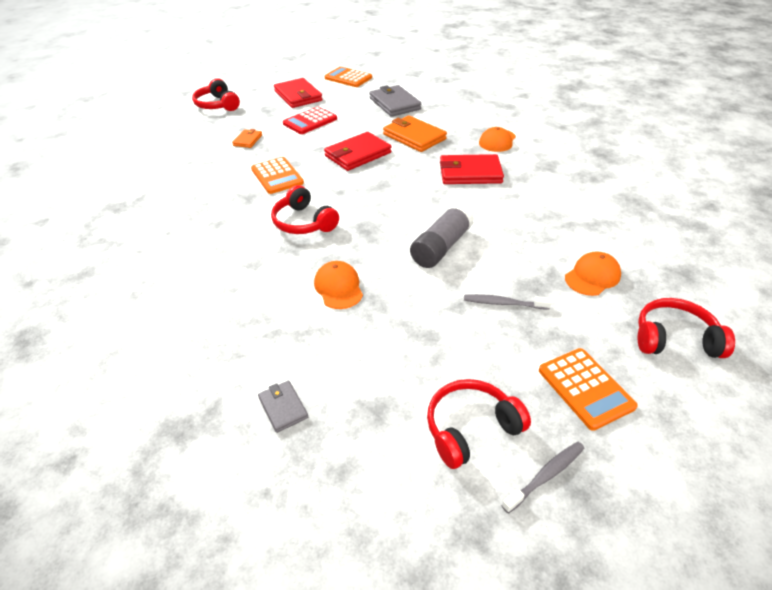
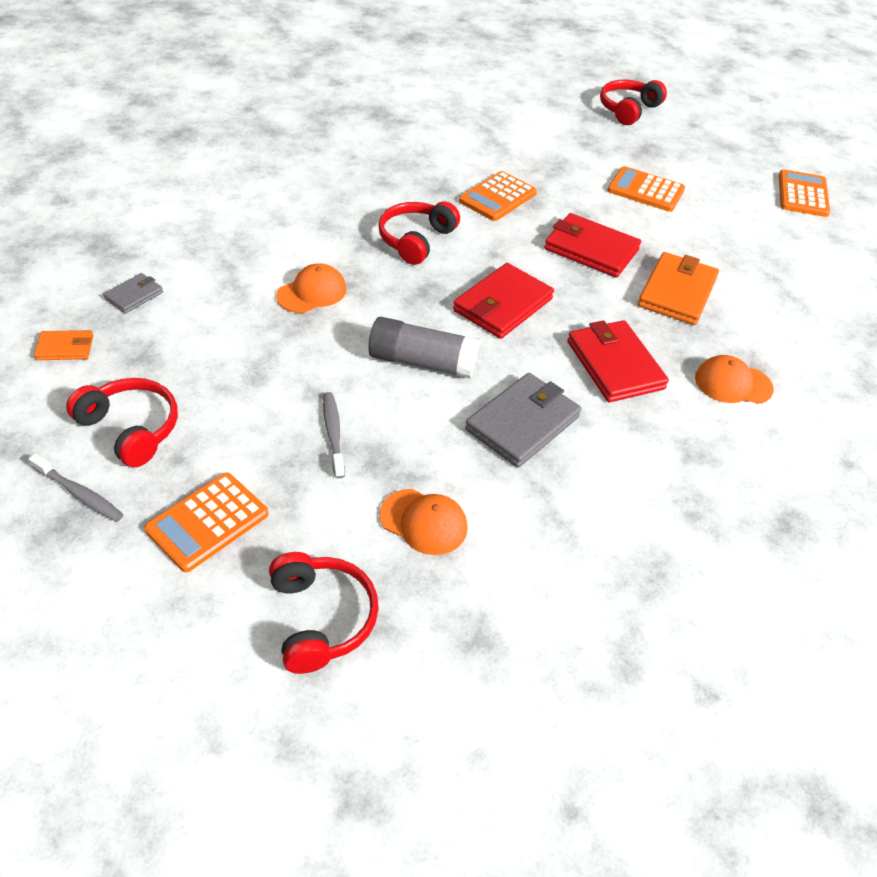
camera: 65 degrees right, 5 degrees up
(248, 140) = (562, 155): orange wallet -> orange wallet (65, 348)
(298, 96) = (706, 164): red wallet -> red wallet (502, 305)
(310, 121) = (645, 190): red calculator -> orange calculator
(394, 104) = (761, 255): grey wallet -> grey wallet (522, 423)

